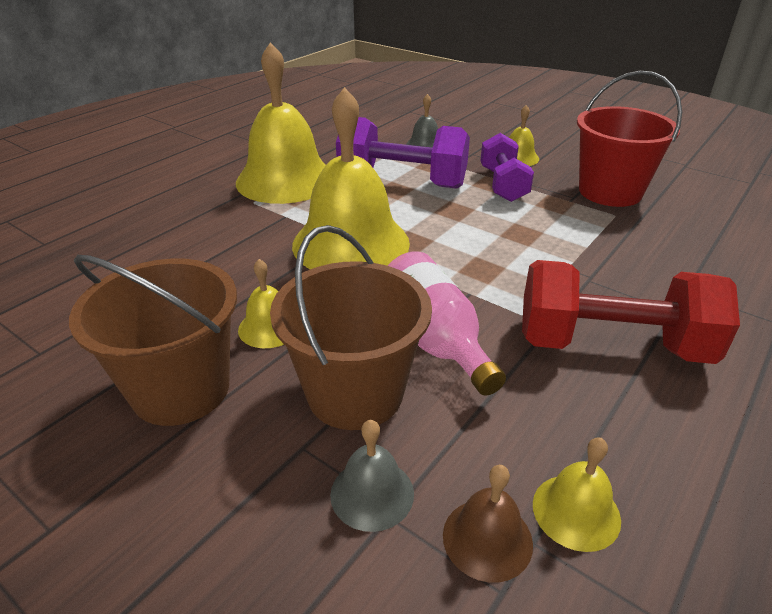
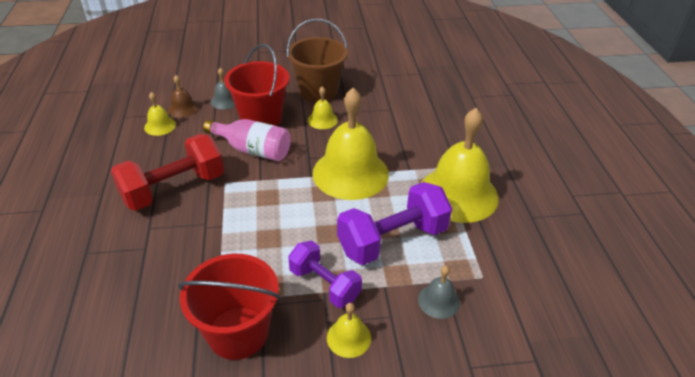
camera: 135 degrees right, 5 degrees up
(355, 393) = (261, 118): brown bucket -> red bucket

